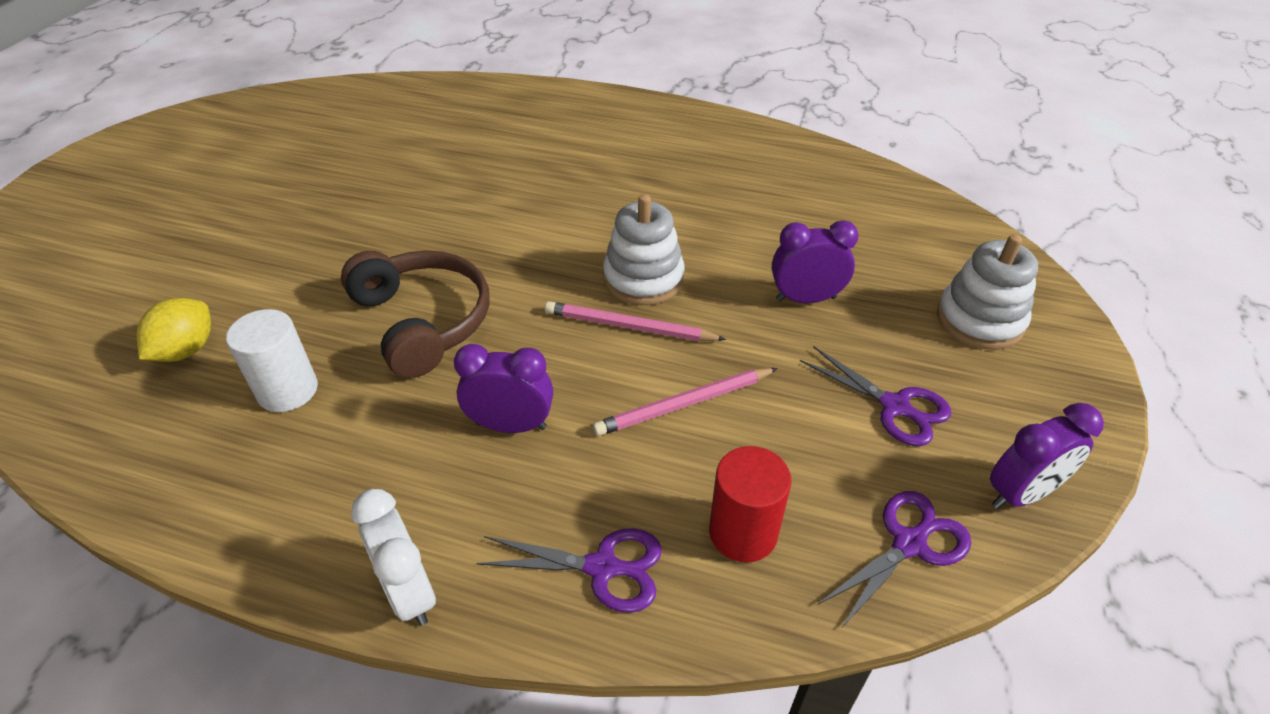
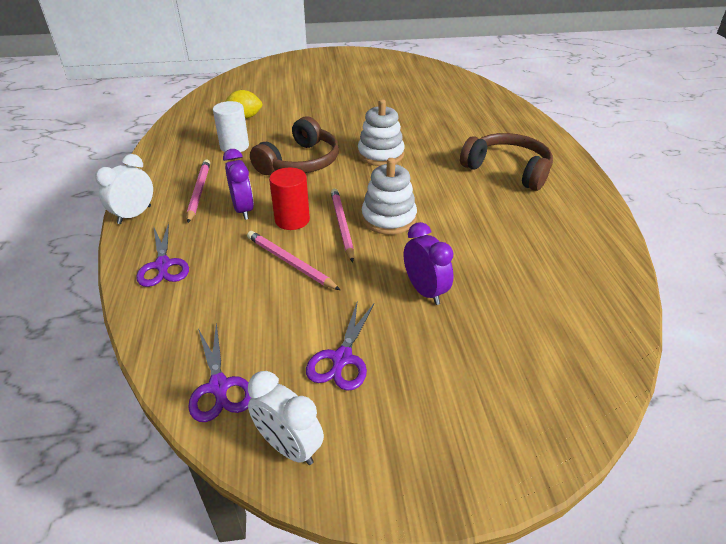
camera: 65 degrees right, 5 degrees down
(405, 475) = (199, 192): none -> pink pencil
(609, 148) = (508, 170): none -> brown headphones
(743, 532) = (202, 309): red cylinder -> red cylinder (292, 220)
(910, 543) = (219, 387): purple scissors -> purple scissors turned 45 degrees clockwise
(979, 320) = (477, 396): white stacking toy -> white stacking toy (380, 154)
(1021, 493) = (289, 447): purple clock -> white clock

